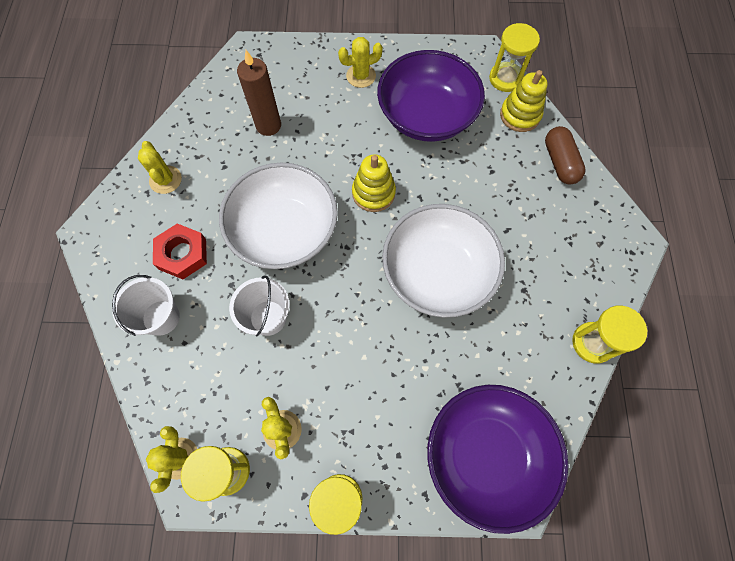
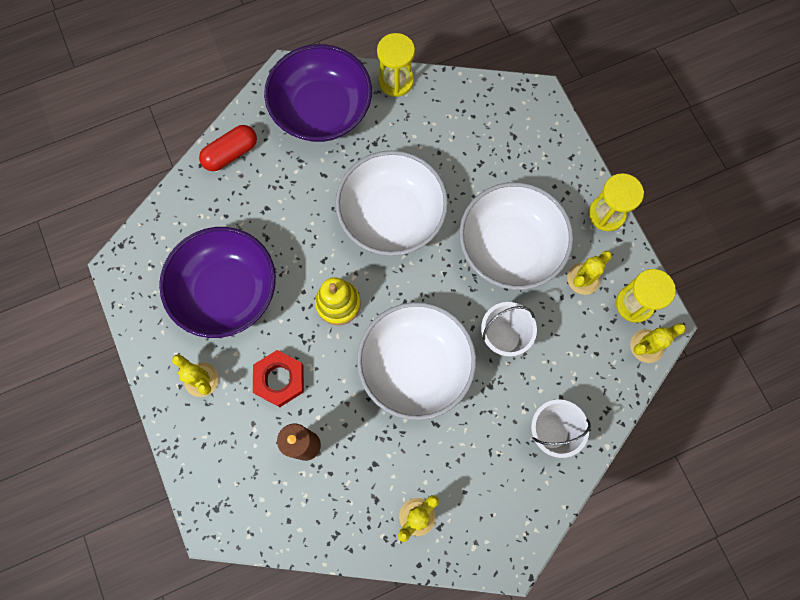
camera: 115 degrees left, 5 degrees up
(182, 254) = (484, 449): red nut -> red nut (279, 379)
(352, 370) = (510, 247): none -> white bowl
(486, 455) = (521, 127): purple bowl -> purple bowl (322, 110)
(505, 78) = (147, 233): yellow hourglass -> none
(520, 115) = (189, 205): yellow stacking toy -> none
(559, 162) = (231, 154): brown capsule -> red capsule

